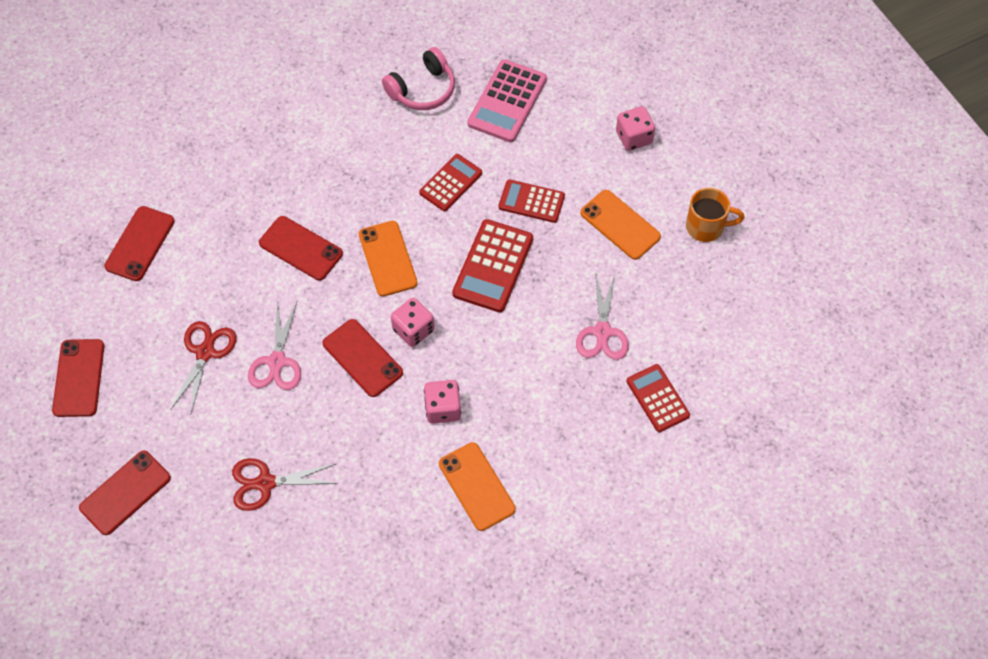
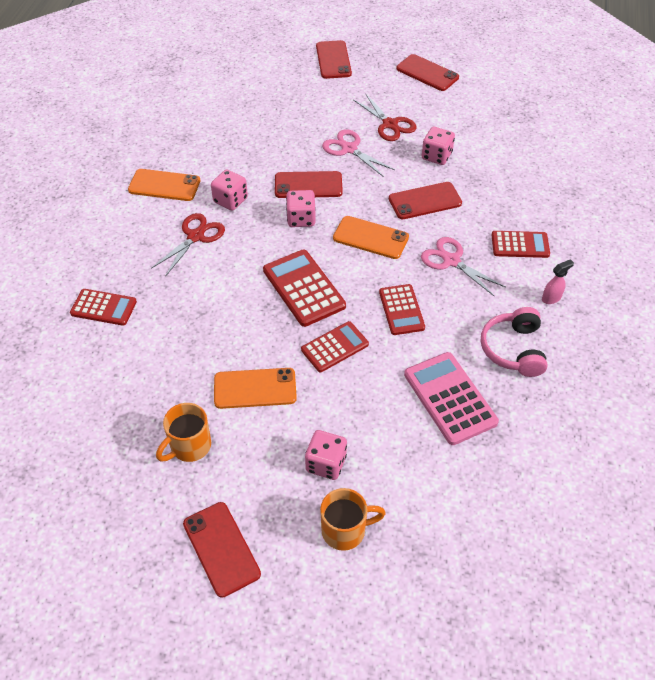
camera: 130 degrees right, 10 degrees down
(140, 244) = (504, 134): red phone -> red phone (221, 548)
(224, 279) = (436, 156): none -> pink dice
(265, 483) = (275, 108): red scissors -> red scissors (195, 236)
(297, 146) = (520, 245): none -> red calculator
(343, 94) = (551, 298): none -> pink spray bottle
(602, 332) = (184, 313): pink scissors -> pink scissors (451, 261)
(668, 94) = (345, 530): none -> orange mug

